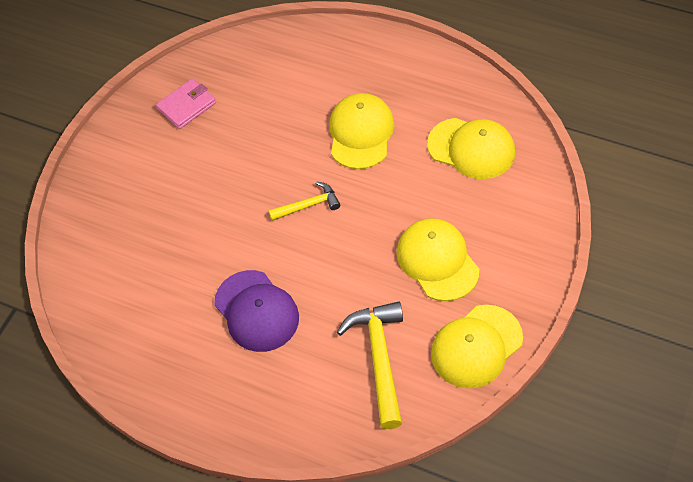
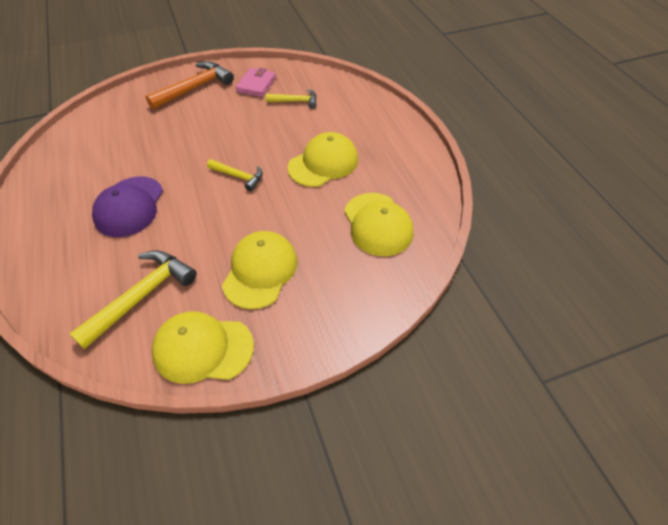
camera: 40 degrees right, 5 degrees down
(130, 158) = (195, 88): none -> orange hammer
(186, 106) = (256, 85): pink wallet -> pink wallet turned 75 degrees counterclockwise
(251, 93) = (295, 101): none -> yellow hammer

